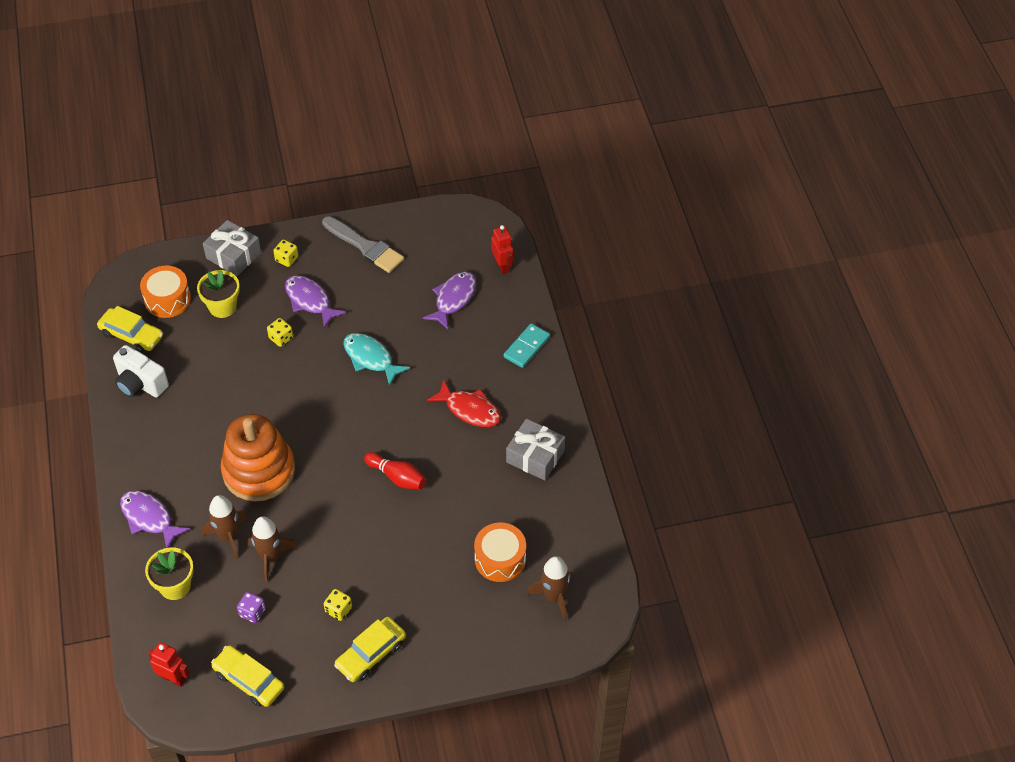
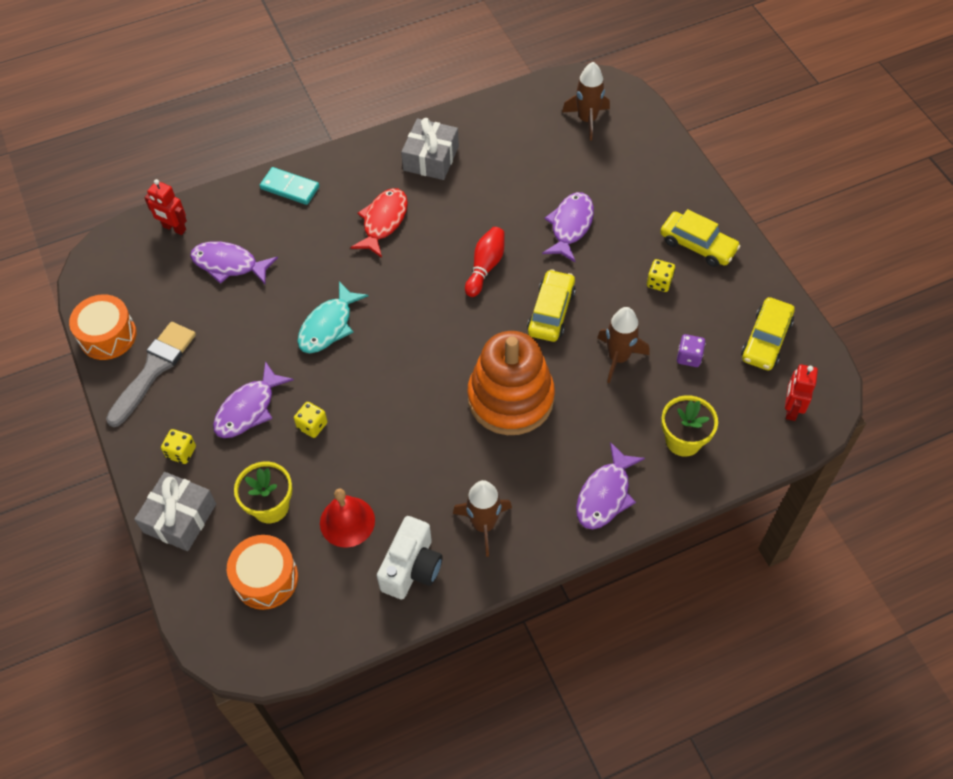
camera: 100 degrees left, 5 degrees up
(131, 335) = (334, 605): yellow car -> yellow car (551, 312)
(192, 350) = (347, 521): none -> red bell
(228, 536) = (605, 405): brown rocket -> brown rocket (484, 525)
(424, 553) = (570, 226): none -> purple fish
(500, 559) = (559, 165): orange drum -> orange drum (108, 336)
(502, 266) = (174, 228): red robot -> red robot turned 120 degrees counterclockwise

